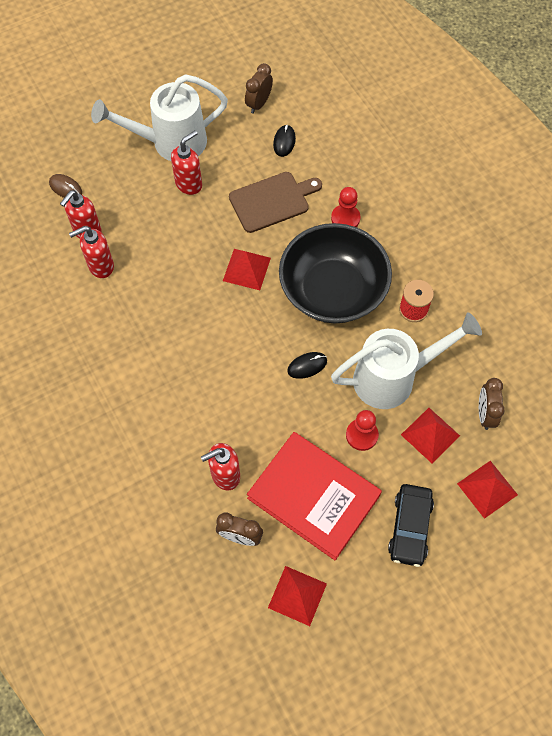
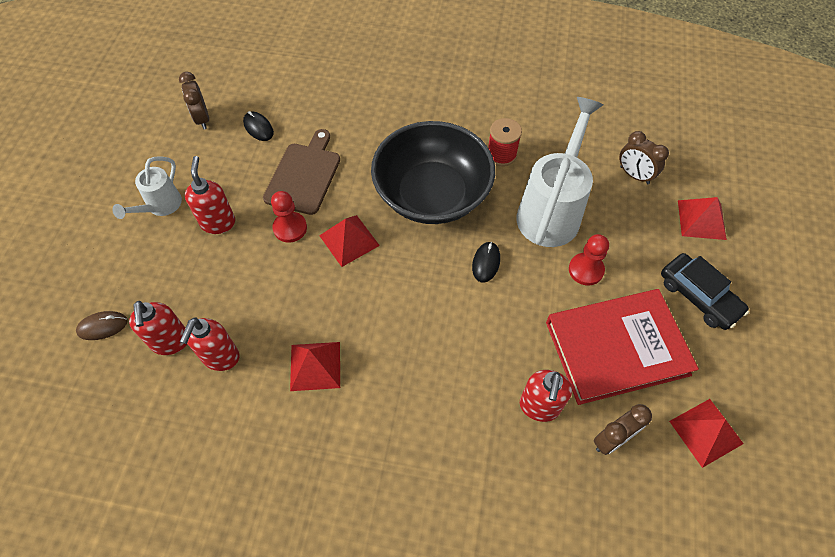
camera: 50 degrees left, 5 degrees down
(170, 142) = (160, 206): white watering can -> white watering can, size x0.54
(345, 218) = (375, 139): red pawn -> red pawn (290, 228)
(430, 435) = (624, 223): red pyramid -> red pyramid (315, 366)

